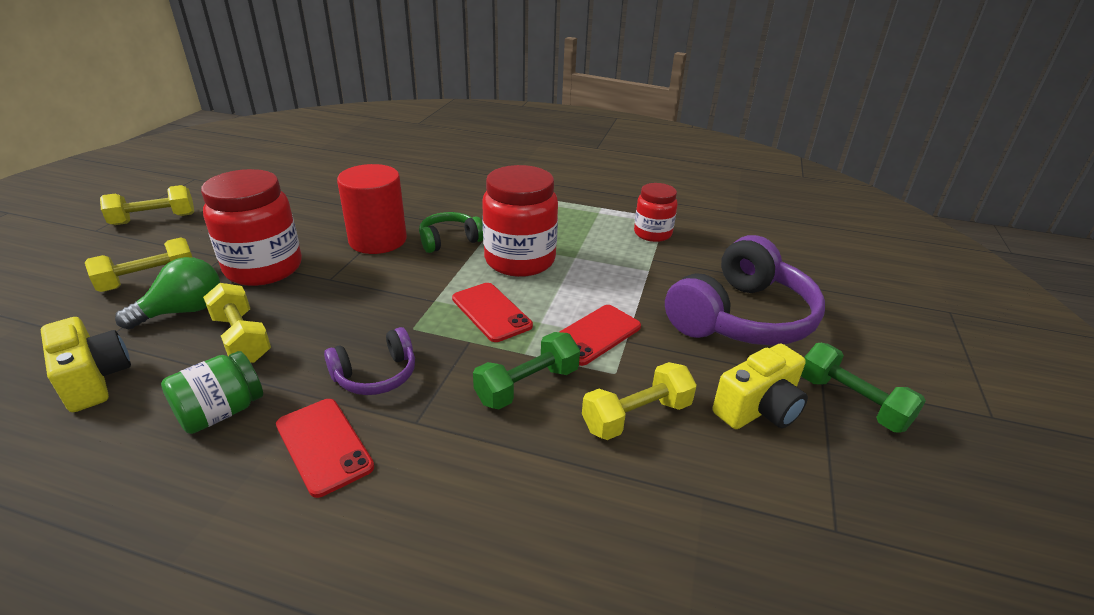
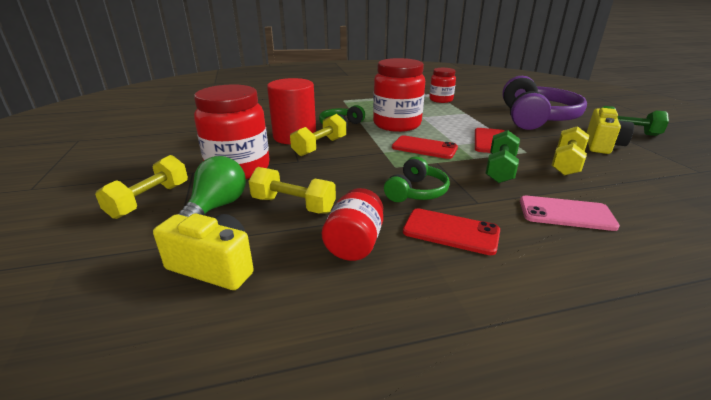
camera: 30 degrees left, 5 degrees down
(154, 219) = (84, 169): yellow dumbbell -> yellow dumbbell (320, 147)
(221, 412) = (354, 243): green jar -> red jar
(376, 375) = (416, 192): purple headphones -> green headphones
(487, 491) = (566, 213): none -> pink phone

